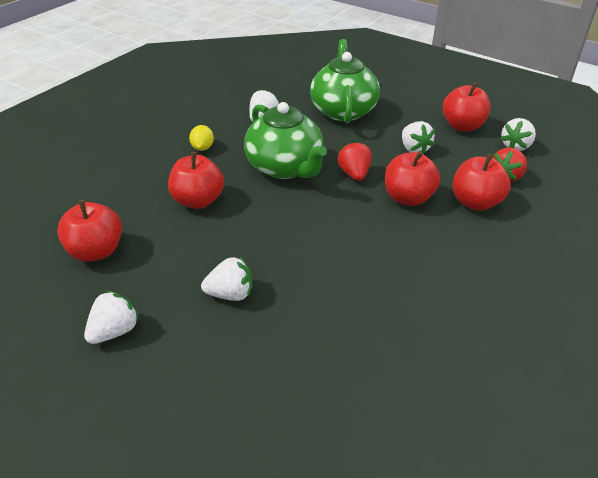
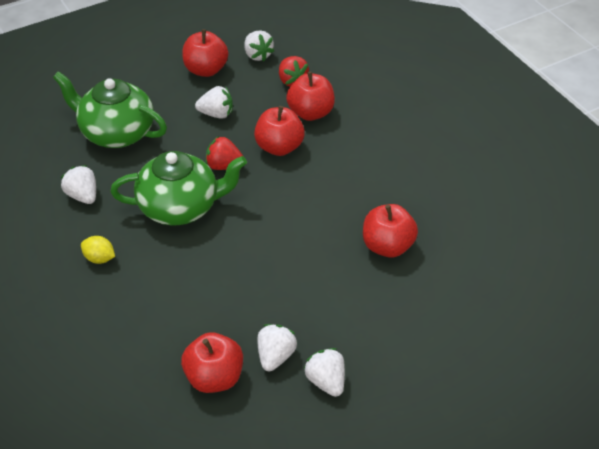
camera: 65 degrees left, 5 degrees up
(198, 201) = (188, 285): red apple -> red apple (387, 246)
(231, 294) = (326, 296): white strawberry -> white strawberry (275, 356)

